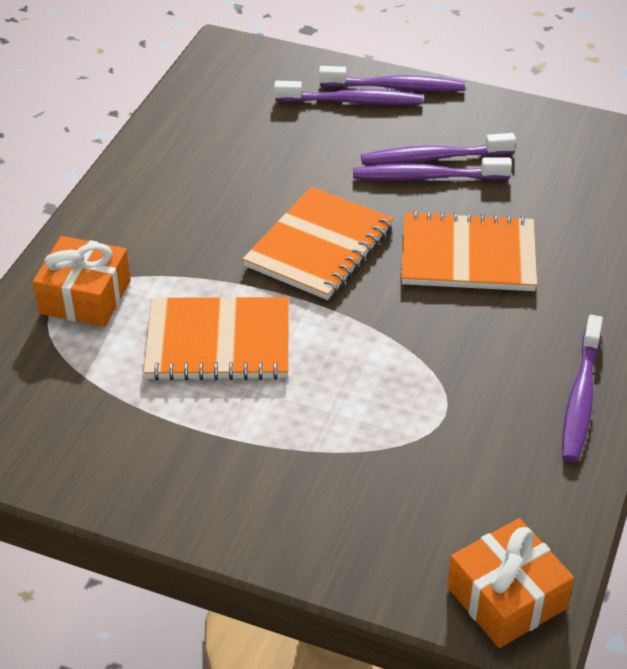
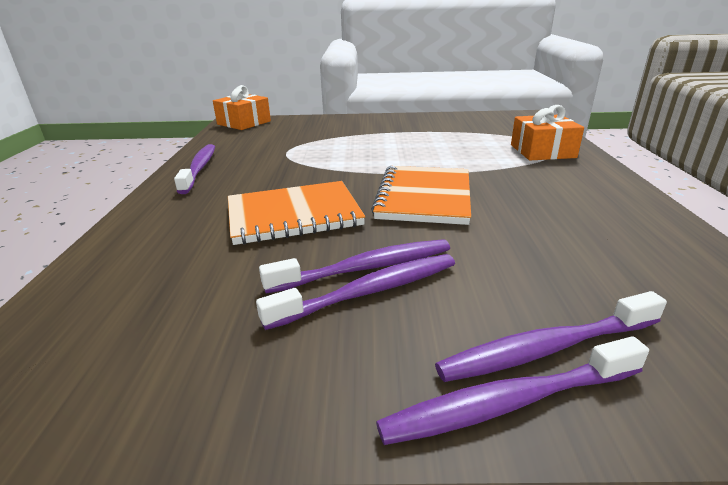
camera: 160 degrees right, 15 degrees down
(218, 342) = (439, 151): orange notebook -> none

